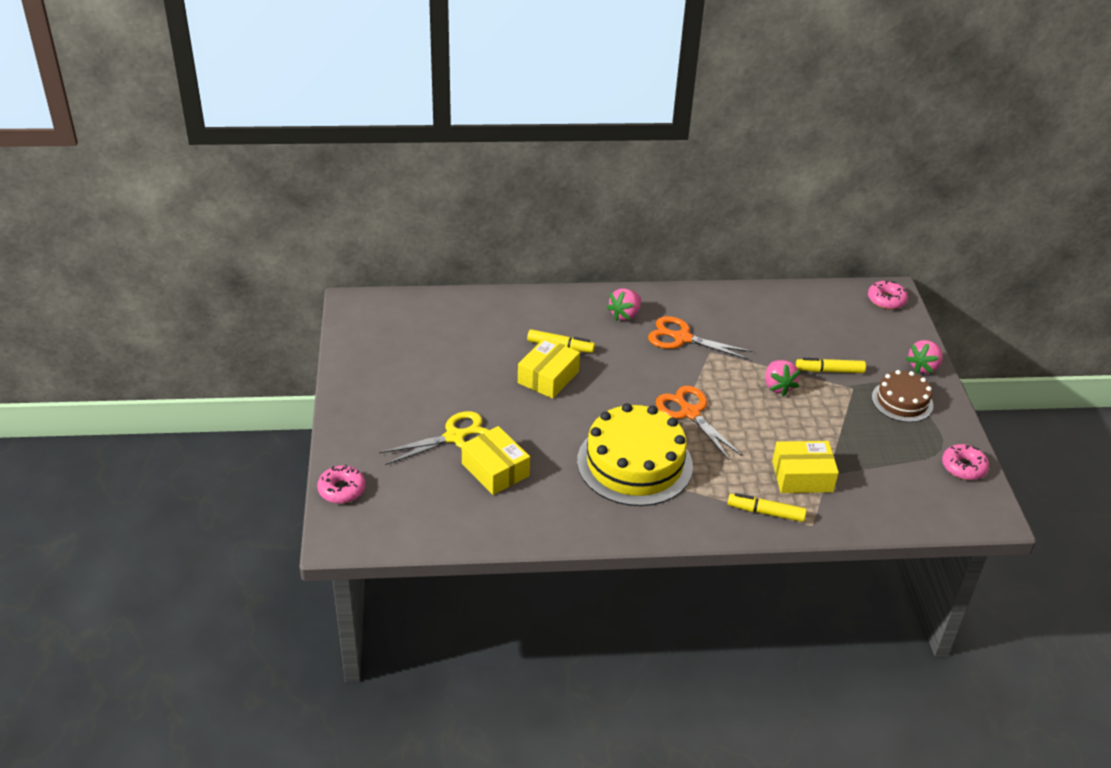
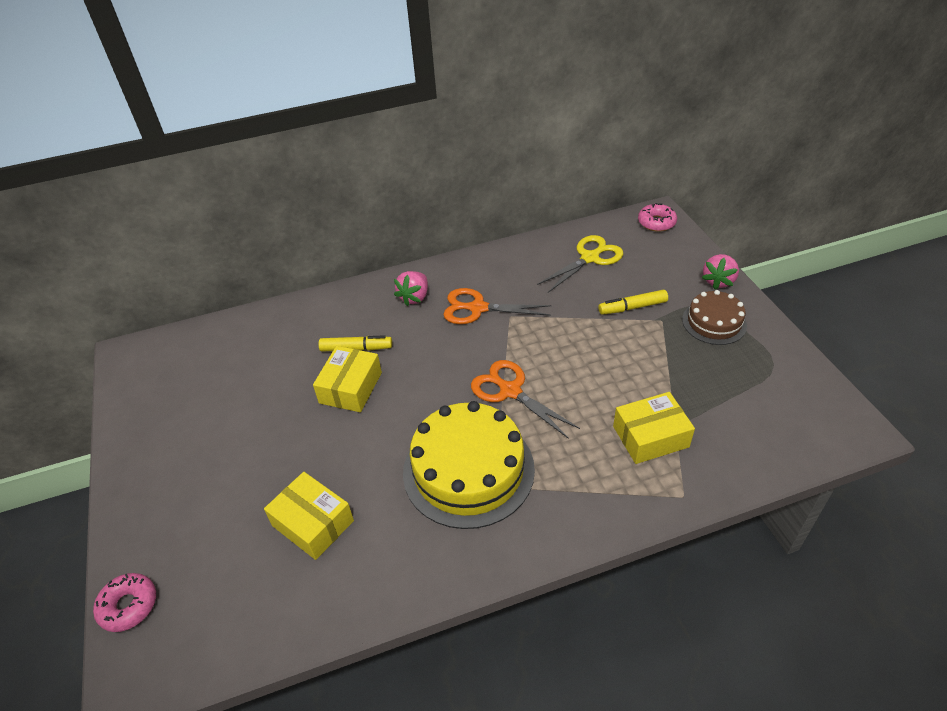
camera: 10 degrees left, 5 degrees up
(455, 437) = (259, 491): yellow scissors -> yellow scissors (590, 258)
(766, 512) = (628, 494): yellow marker -> none
(778, 386) = (589, 337): pink strawberry -> none
(963, 467) = (804, 380): pink donut -> none

